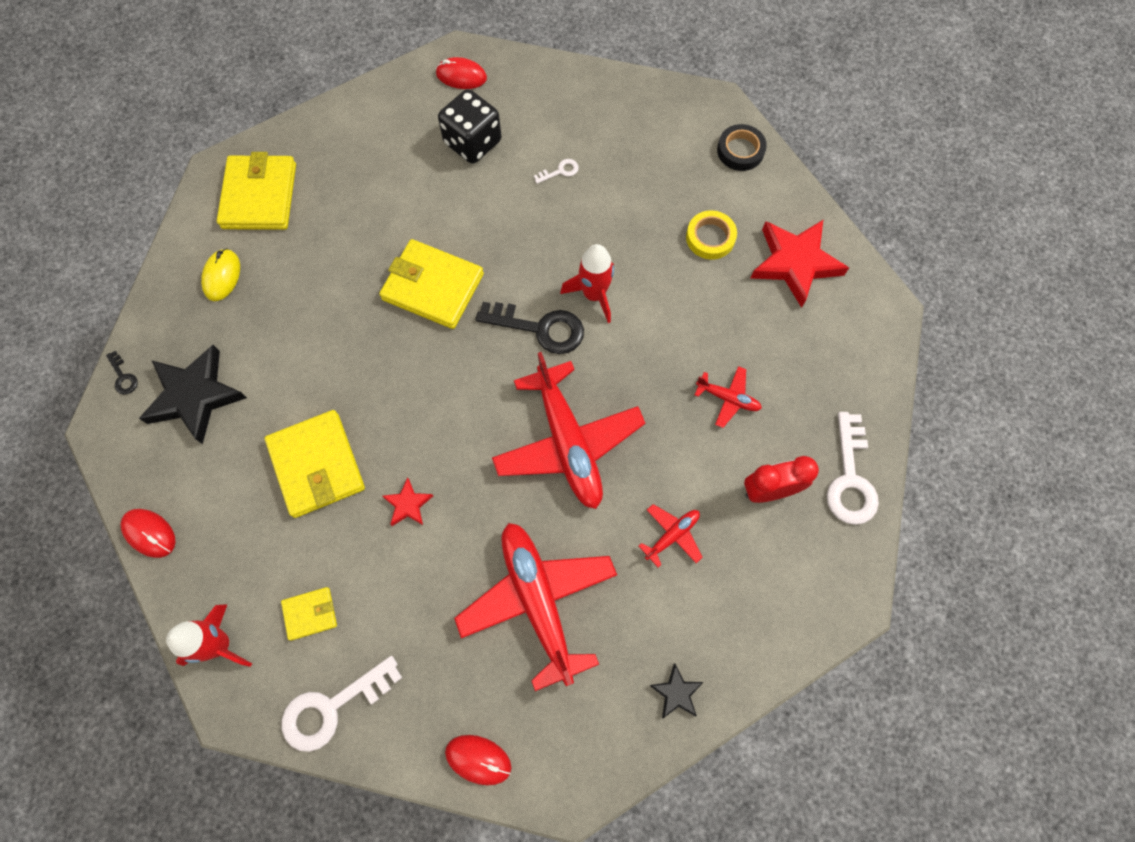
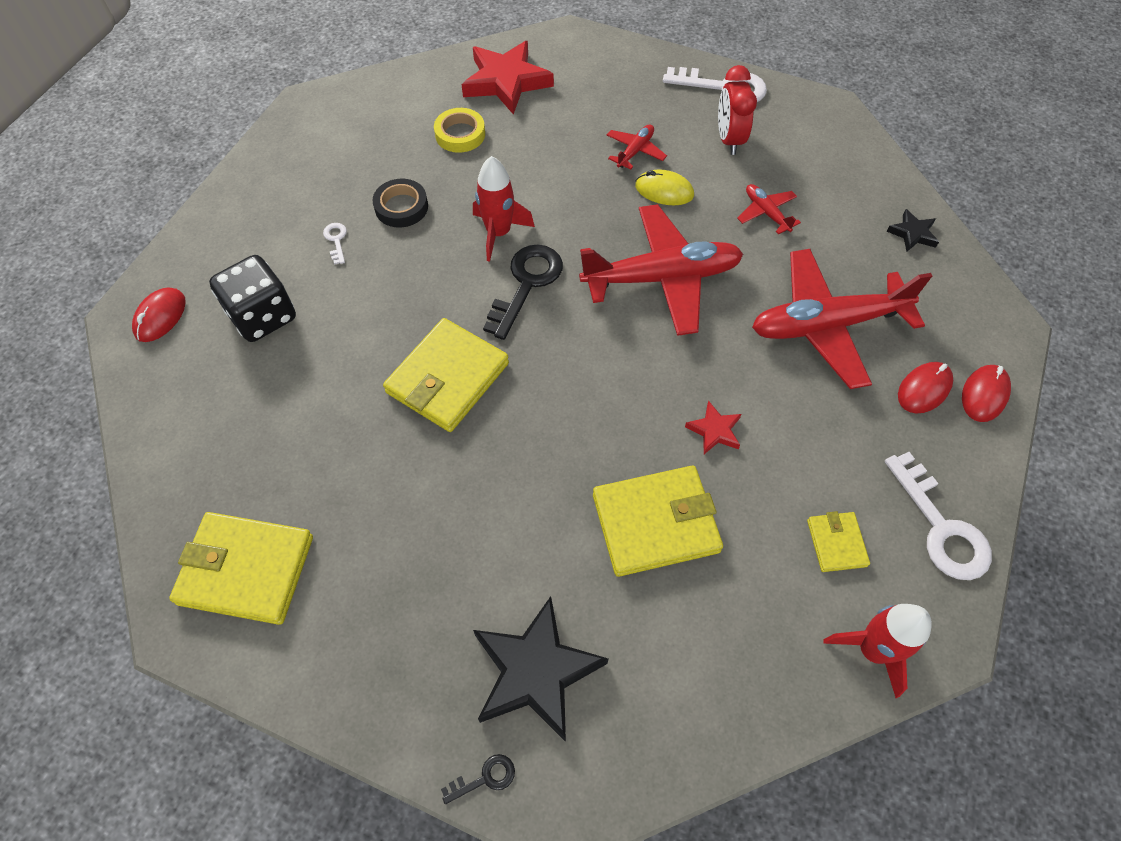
camera: 80 degrees left, 10 degrees down
(149, 533) = (725, 739): red mouse -> red mouse (924, 389)
(222, 276) = (359, 627): yellow mouse -> yellow mouse (664, 191)
(740, 151) = (368, 96): black tape -> black tape (401, 207)

